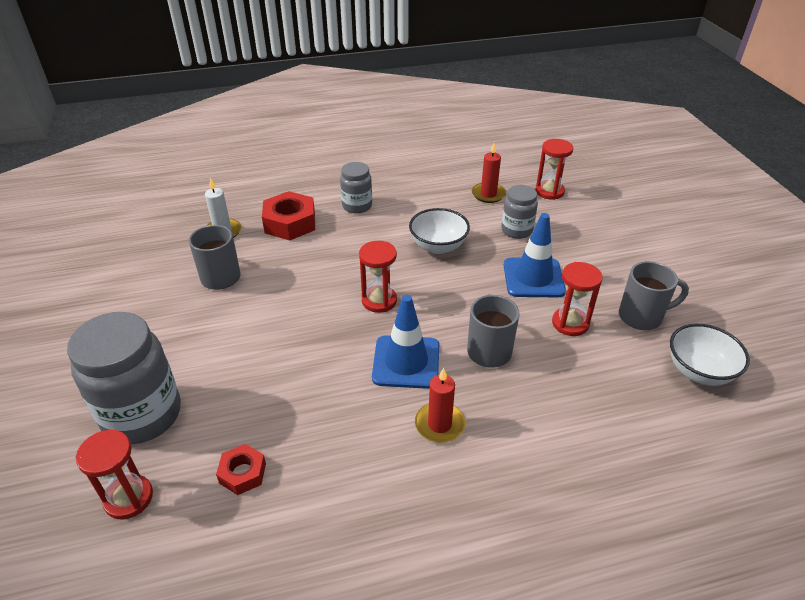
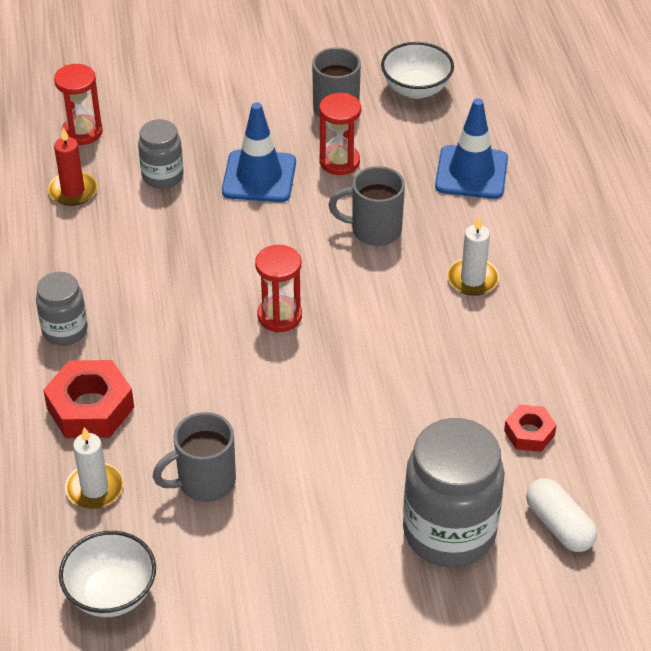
camera: 85 degrees left, 5 degrees up
(129, 498) = (559, 525): red hourglass -> white capsule
(406, 362) = (385, 298): blue traffic cone -> blue traffic cone (471, 173)
(438, 246) = (181, 253): white bowl -> white bowl (111, 593)
(439, 424) = (472, 279): red candle -> white candle

